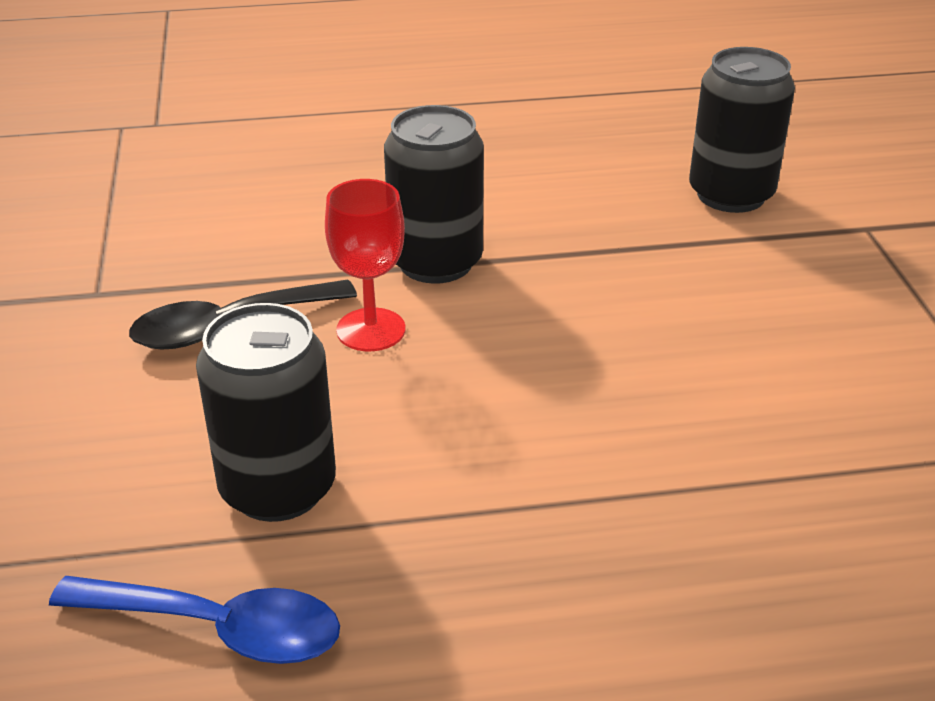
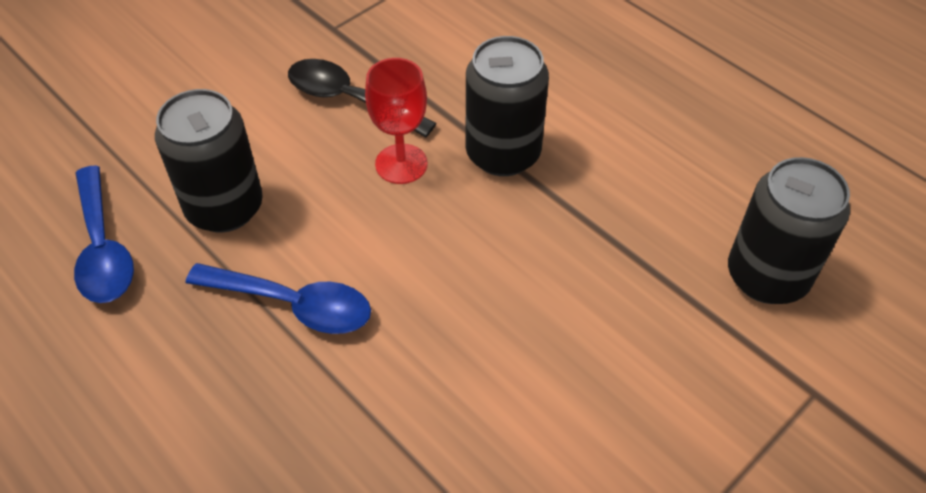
camera: 55 degrees right, 15 degrees up
(487, 487) = (293, 304): none -> blue spoon

